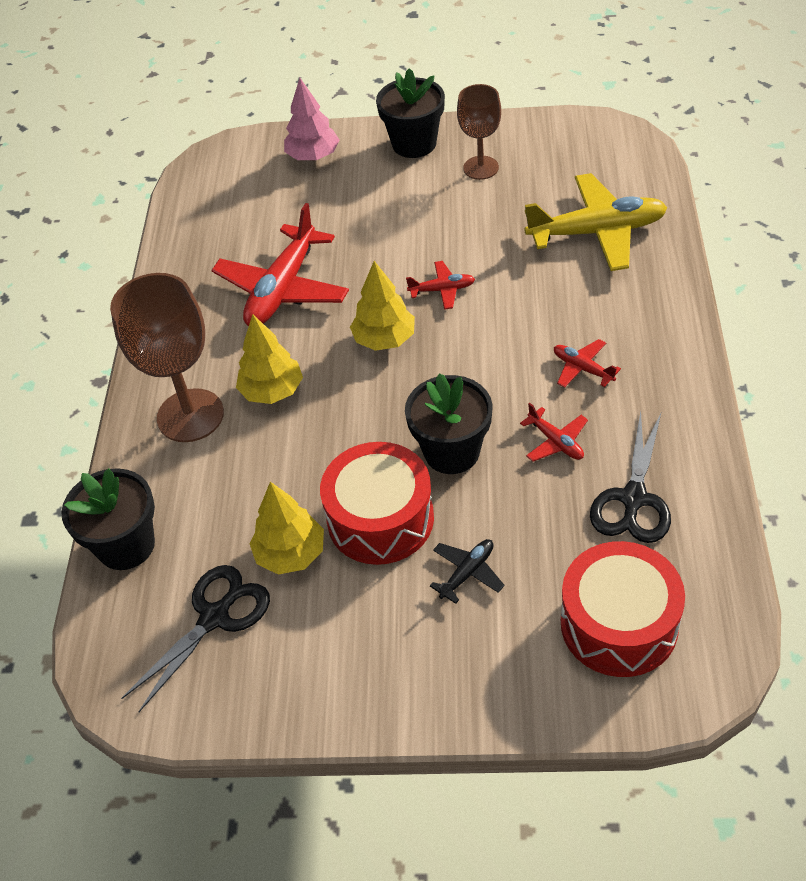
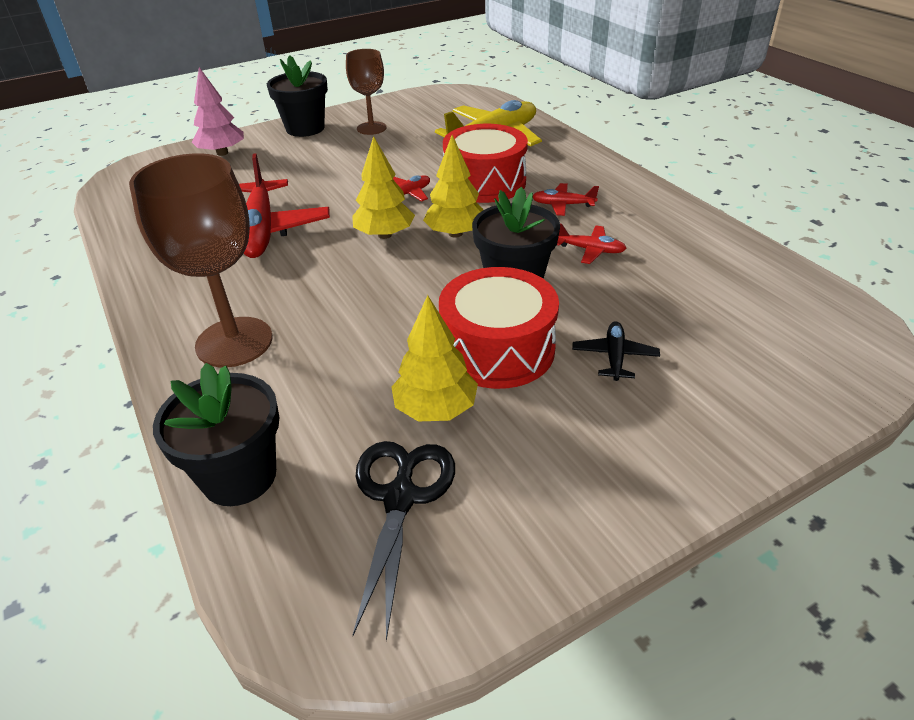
camera: 35 degrees left, 10 degrees down
(272, 391) = (308, 298): yellow tree -> yellow tree (455, 233)
(619, 624) = (771, 341): red drum -> red drum (485, 182)
(633, 499) = (686, 262): black scissors -> none

